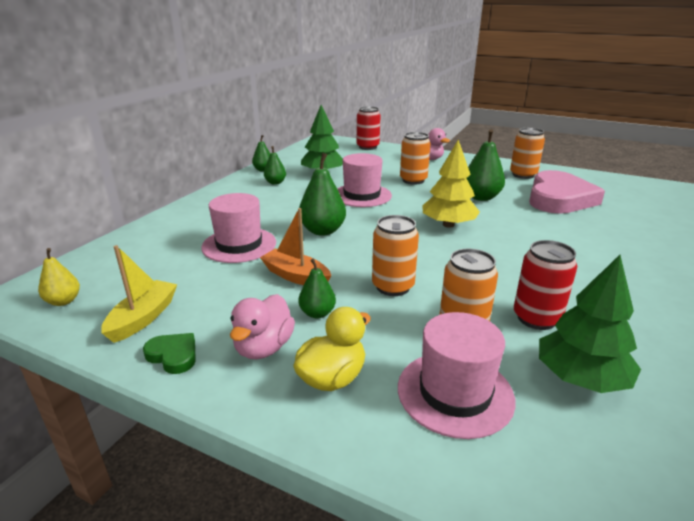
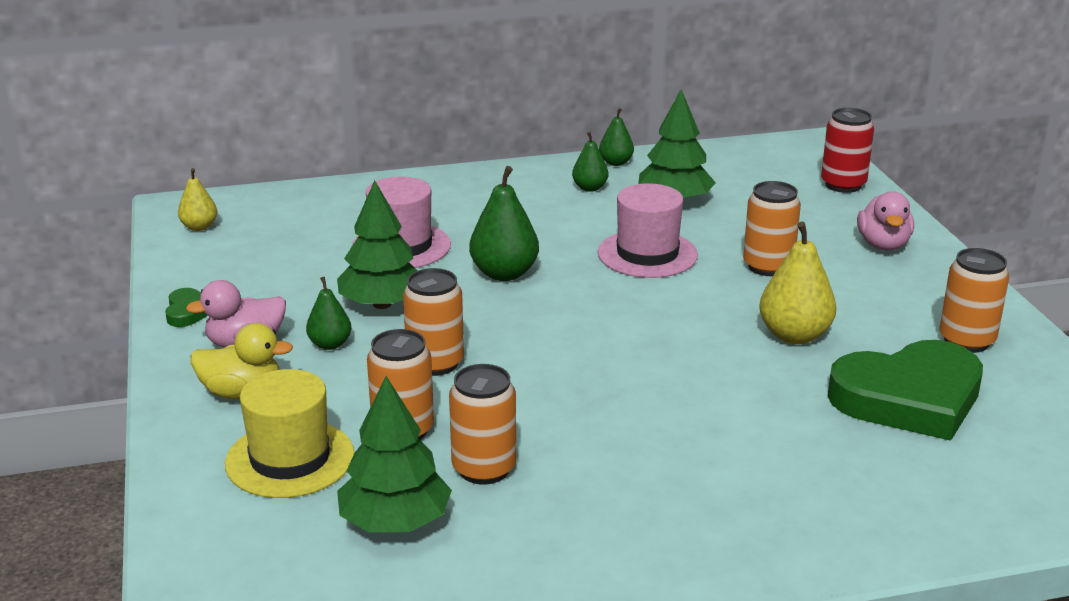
camera: 50 degrees right, 0 degrees up
(143, 318) = (220, 272): yellow boat -> none
(296, 276) = (382, 304): orange boat -> green tree
(448, 225) = (652, 342): yellow tree -> none
(455, 393) = (290, 459): pink hat -> yellow hat
(481, 197) = (794, 335): green pear -> yellow pear
(536, 318) = (484, 469): red can -> orange can
(559, 198) = (909, 398): pink heart -> green heart

